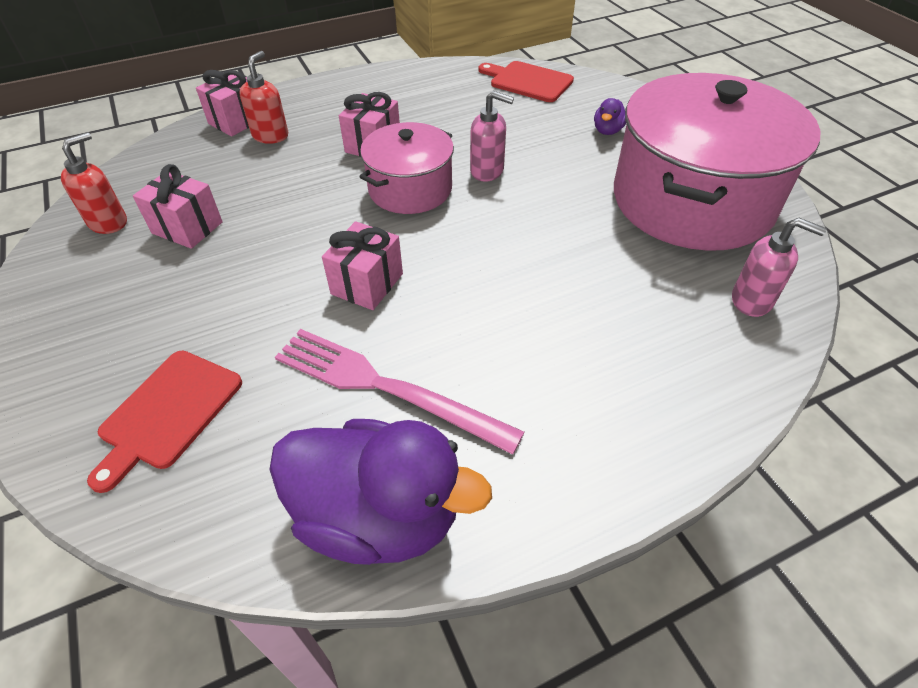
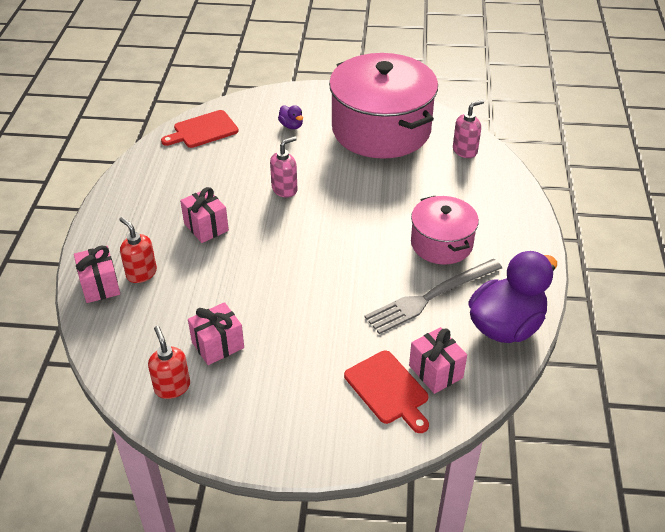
camera: 60 degrees left, 5 degrees down
(367, 284) = (346, 277): pink gift -> pink gift (435, 371)
(386, 387) = (431, 297): pink fork -> grey fork
(410, 189) = (272, 228): pink pot -> pink pot (441, 243)

